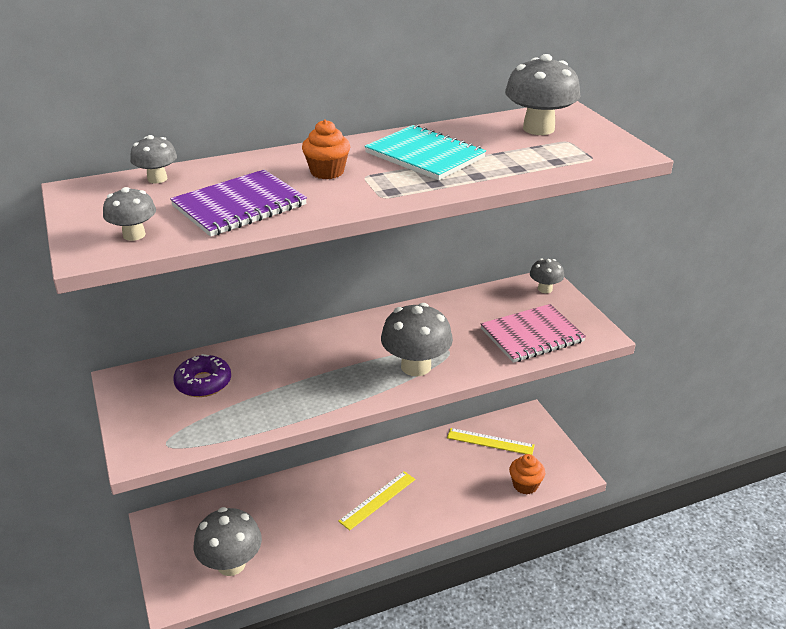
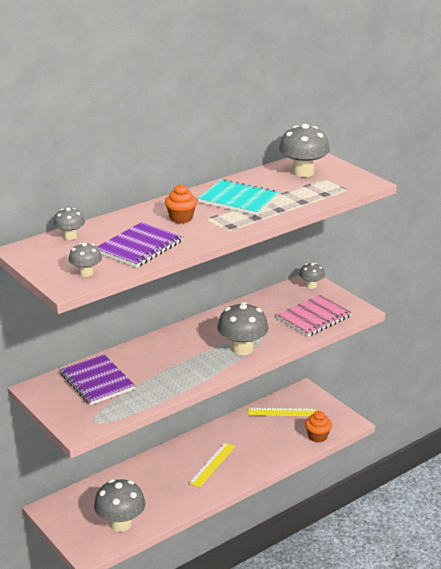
camera: 15 degrees left, 5 degrees down
(203, 383) = (97, 381): purple donut -> purple notebook

